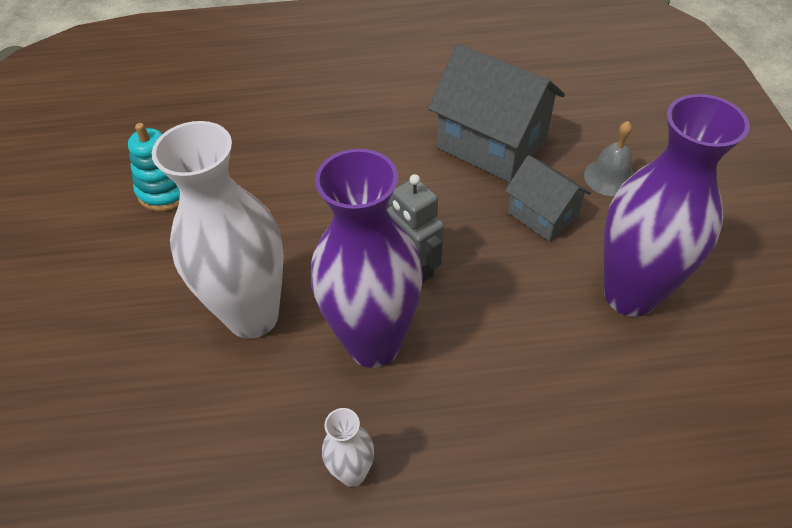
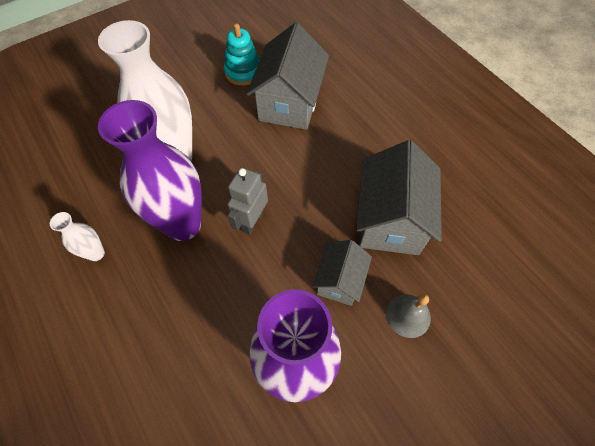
camera: 60 degrees right, 10 degrees up
(262, 164) = (289, 103): none -> grey house

